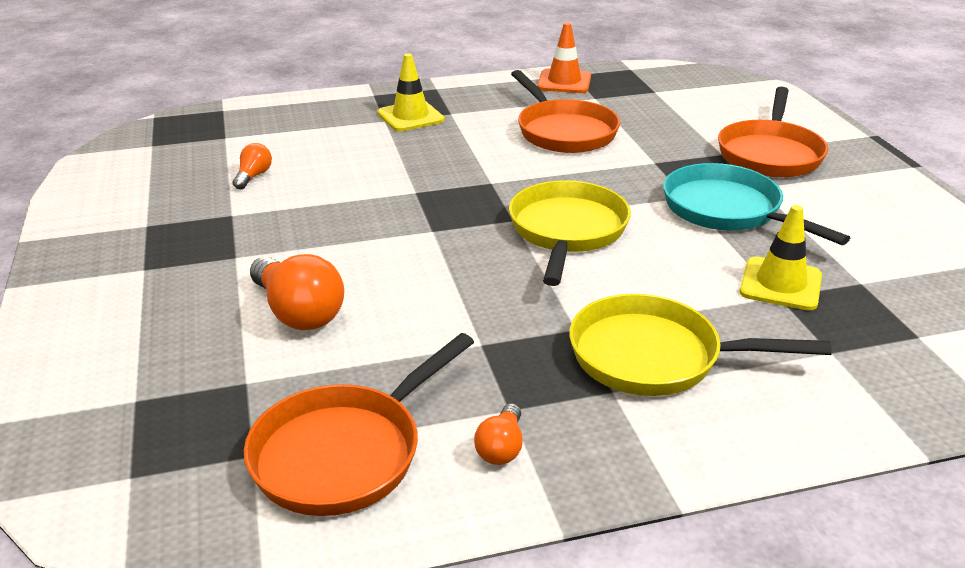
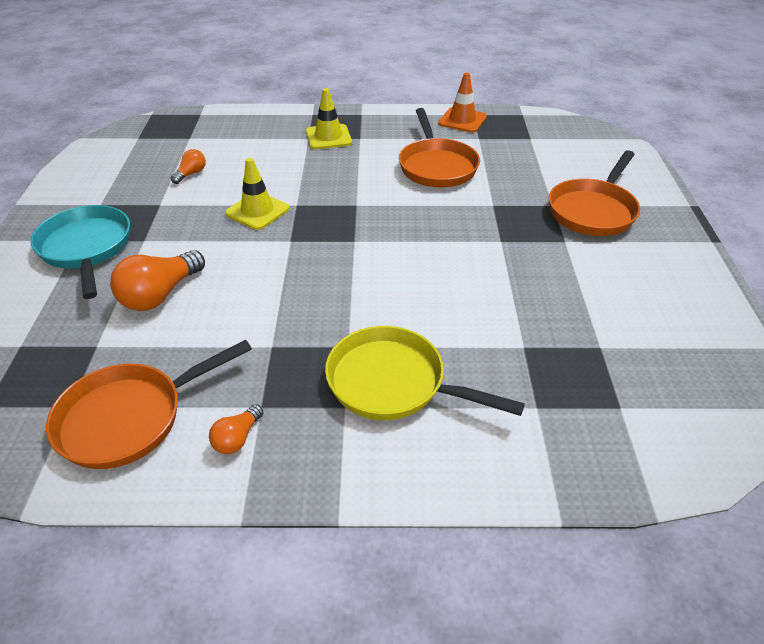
camera: 15 degrees right, 10 degrees up
(298, 312) = (160, 294): orange light bulb -> orange light bulb turned 60 degrees clockwise
(567, 231) = (389, 258): yellow pan -> none
(727, 210) = (527, 259): turquoise pan -> turquoise pan (86, 248)
(780, 284) = (531, 336): yellow traffic cone -> yellow traffic cone (257, 211)

